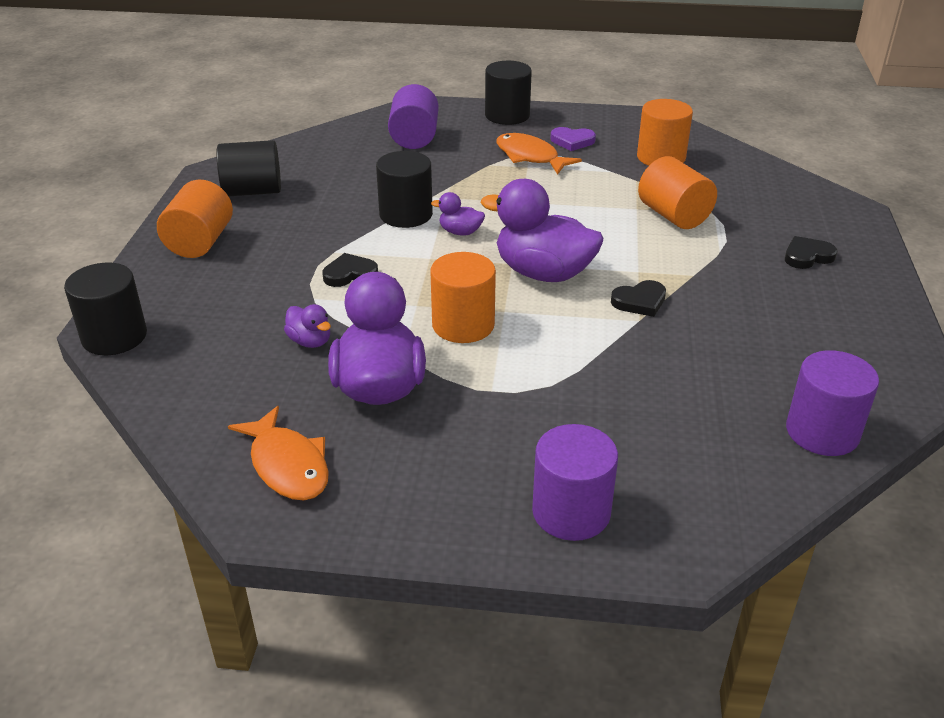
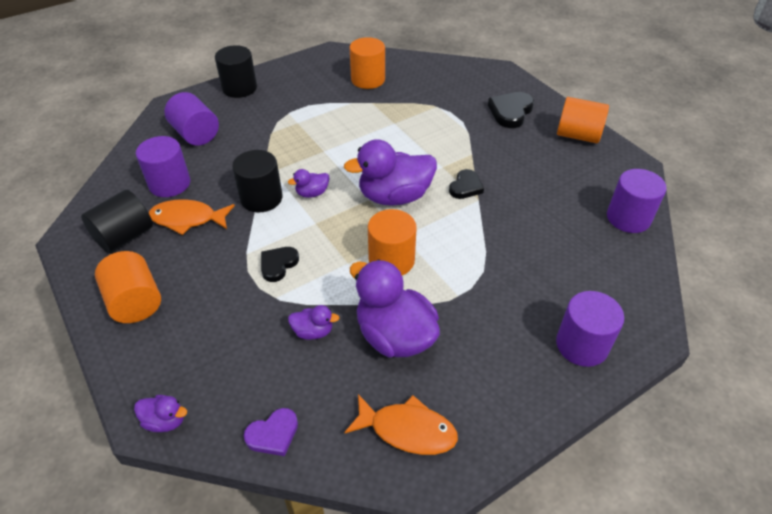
camera: 40 degrees left, 10 degrees up
(114, 336) = (165, 421): black cylinder -> purple duck
(340, 168) = (169, 184): none -> purple cylinder
(530, 157) = (291, 114): orange fish -> orange fish (187, 219)
(572, 141) = (303, 90): purple heart -> purple heart (273, 434)
(673, 216) = (419, 118): orange cylinder -> orange cylinder (578, 135)
(807, 256) = (510, 112): black heart -> black heart, size x1.51

